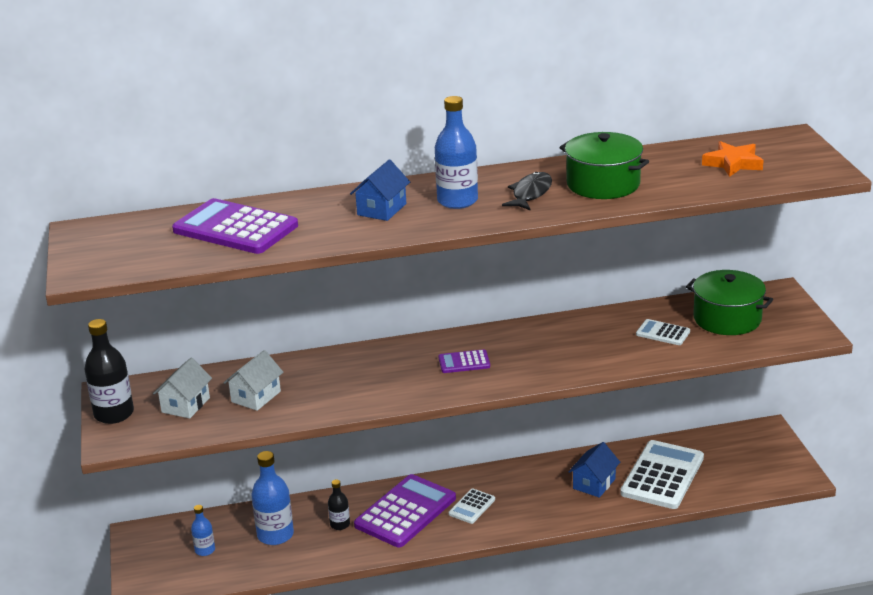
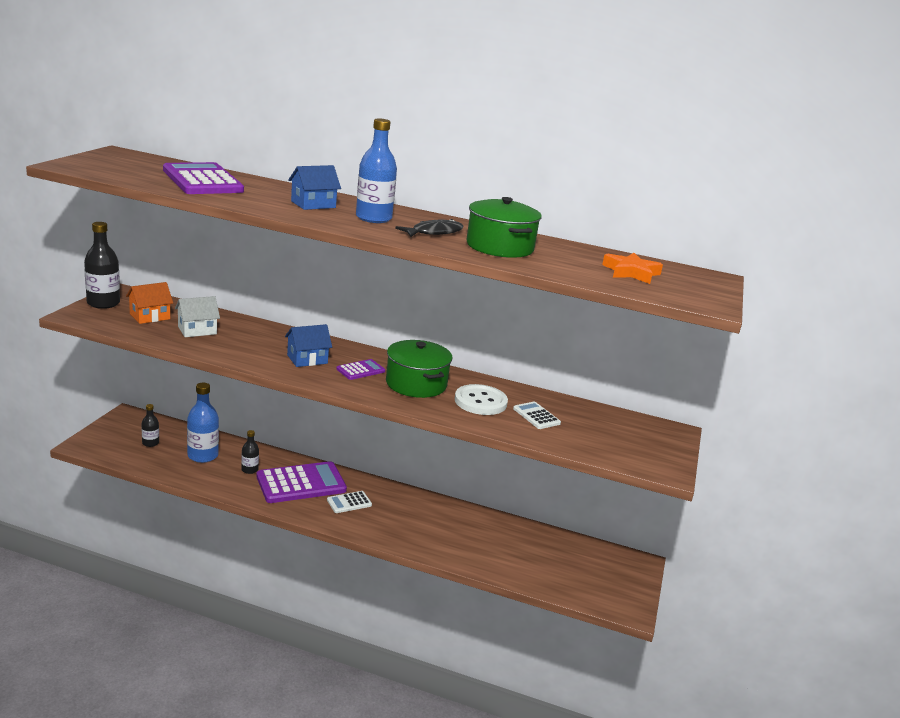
camera: 25 degrees right, 5 degrees down
(186, 405) = (150, 316): white house -> orange house
(205, 550) = (150, 443): blue bottle -> black bottle
(464, 362) = (360, 370): purple calculator -> purple calculator turned 120 degrees clockwise
(594, 484) = (455, 532): blue house -> blue house (307, 359)
(603, 342) = (480, 402): none -> white button
(662, 476) = (514, 552): white calculator -> none
(727, 319) = (603, 429): green pot -> green pot (416, 384)

